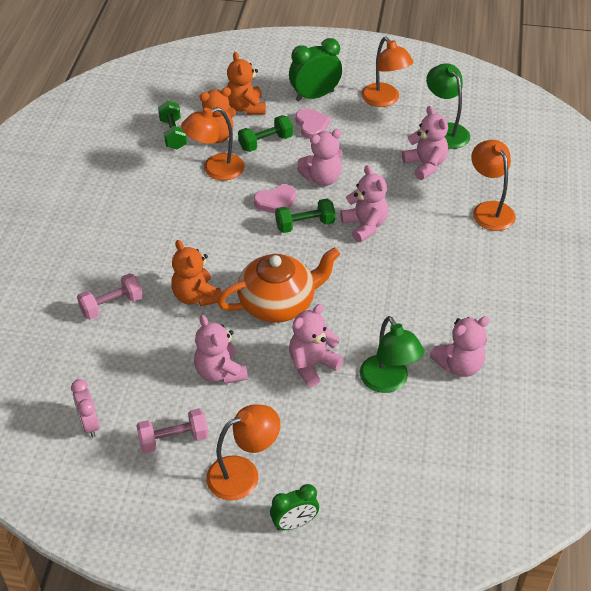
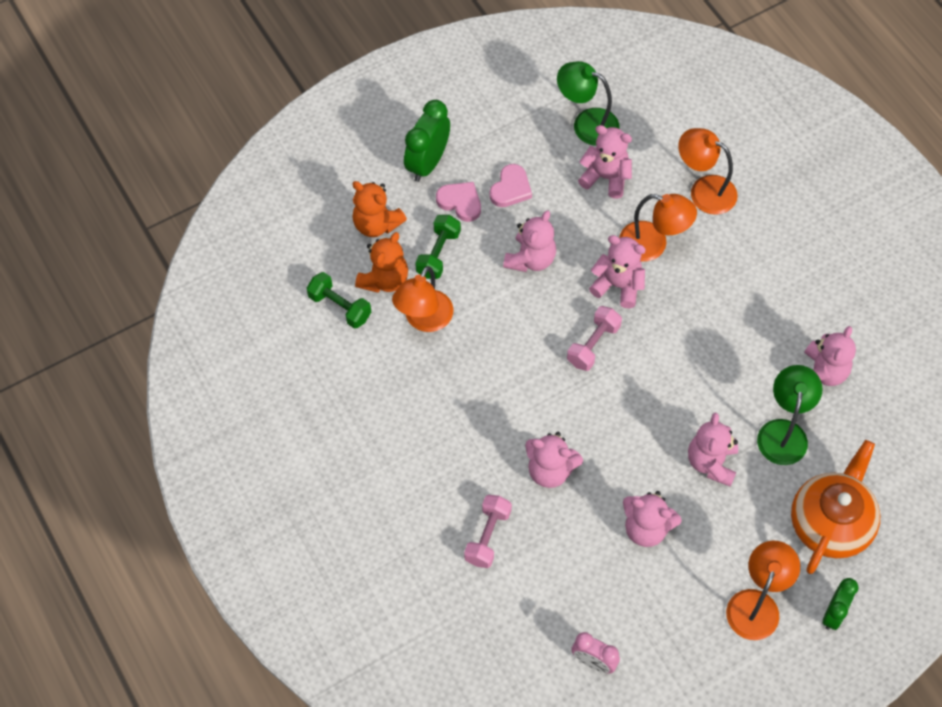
camera: 40 degrees left, 15 degrees up
(173, 439) = (674, 619): pink dumbbell -> pink dumbbell (593, 345)
(196, 296) = (550, 470): orange teddy bear -> pink teddy bear
(276, 202) = (516, 316): pink heart -> pink heart (510, 189)
(278, 303) = (625, 423): orange teapot -> orange teapot (830, 522)
(305, 225) = (566, 323): green dumbbell -> none
(384, 100) = (497, 123): orange lamp -> orange lamp (653, 245)
(388, 382) = (783, 432): green lamp -> green lamp turned 105 degrees counterclockwise

